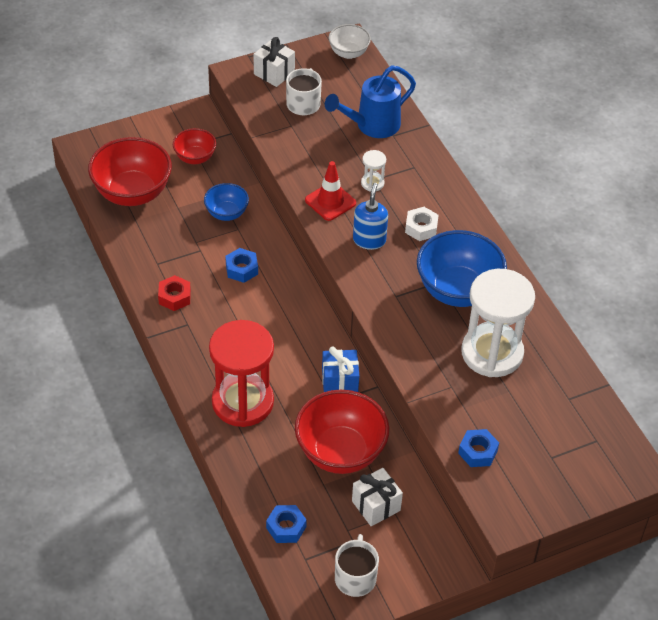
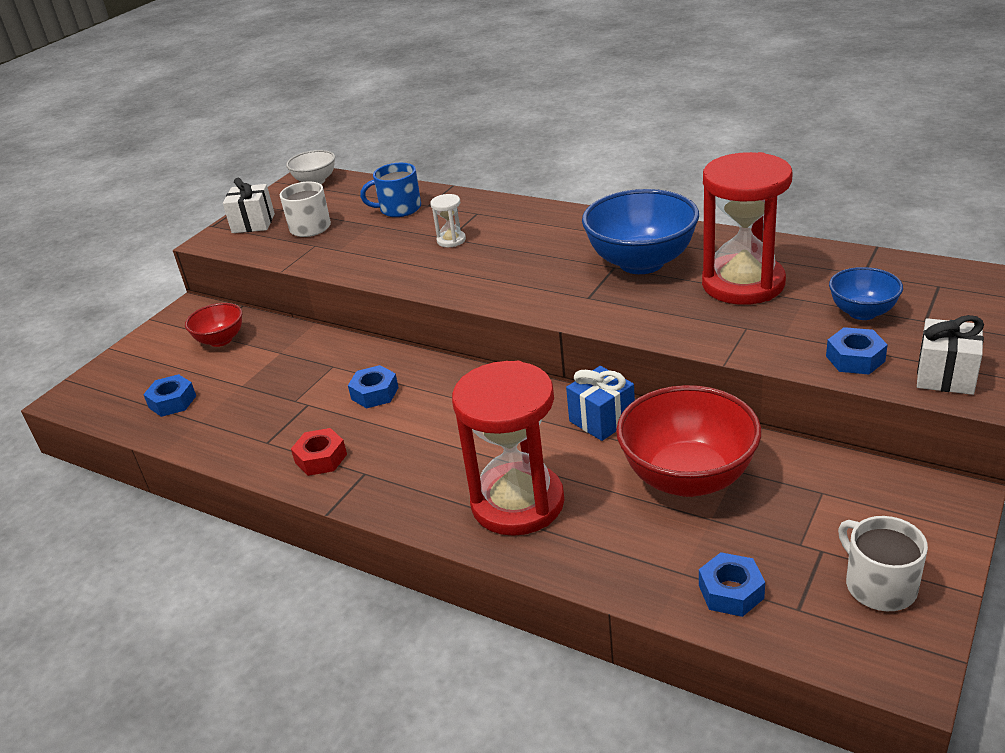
camera: 30 degrees left, 15 degrees down
(132, 193) = (172, 402): red bowl -> blue nut
(226, 213) = (305, 361): blue bowl -> blue bowl (862, 312)
(330, 201) = (425, 271): red traffic cone -> none
(369, 240) = (503, 275): blue soap dispenser -> none
(372, 125) = (399, 209): blue watering can -> blue mug
(376, 506) = (794, 500): white gift -> white gift (945, 376)
(421, 228) = (542, 243): white nut -> none
(492, 353) = (743, 284): white hourglass -> red hourglass

